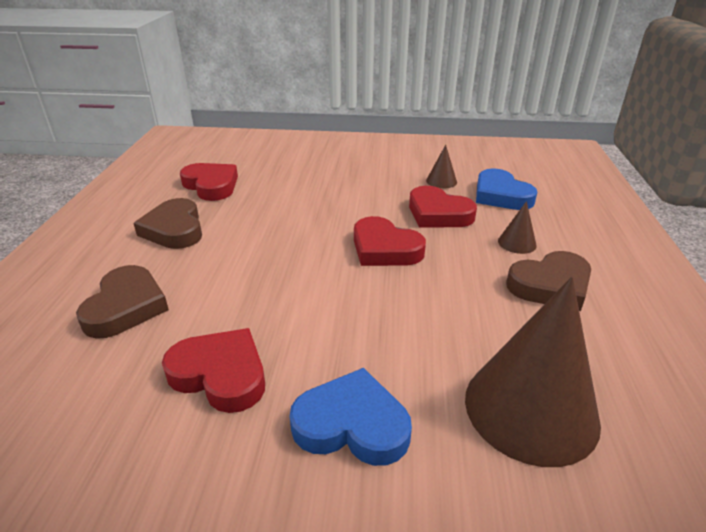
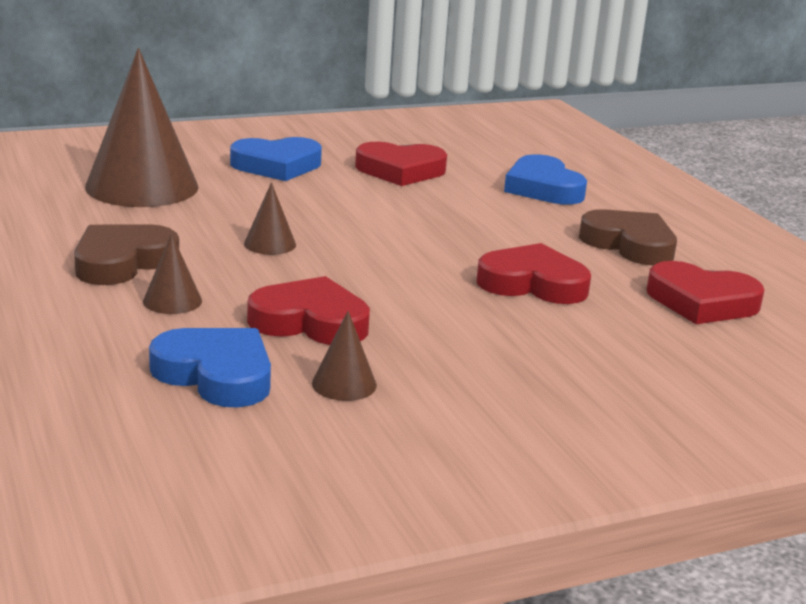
camera: 150 degrees right, 10 degrees down
(126, 307) = (543, 188): brown heart -> blue heart
(384, 249) = (350, 266): red heart -> red heart (533, 283)
(430, 282) = (270, 244): none -> brown cone

